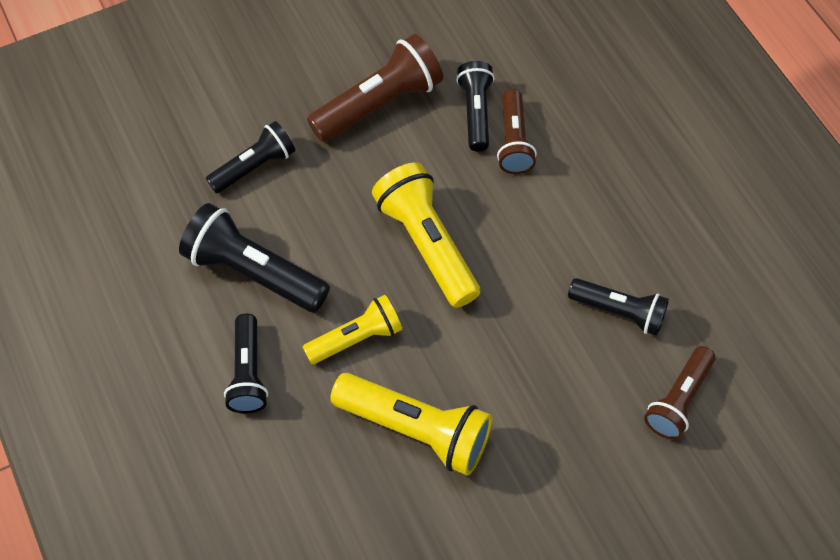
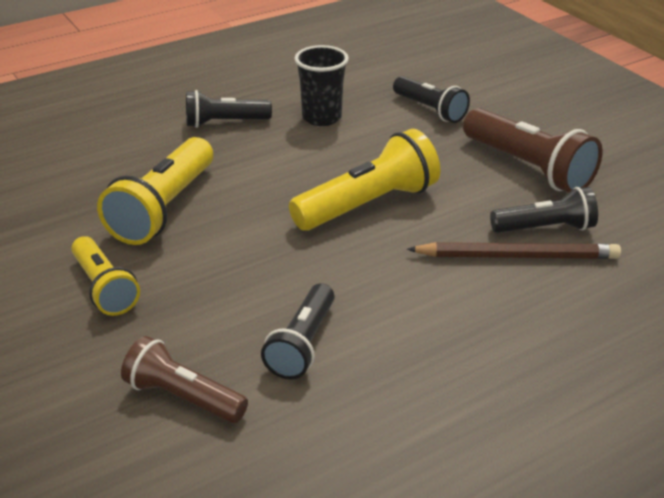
camera: 85 degrees right, 25 degrees down
(253, 272) = (322, 117): black flashlight -> black cup
(356, 338) = (259, 171): yellow flashlight -> yellow flashlight (105, 288)
(513, 141) = (517, 256): brown flashlight -> brown pencil

